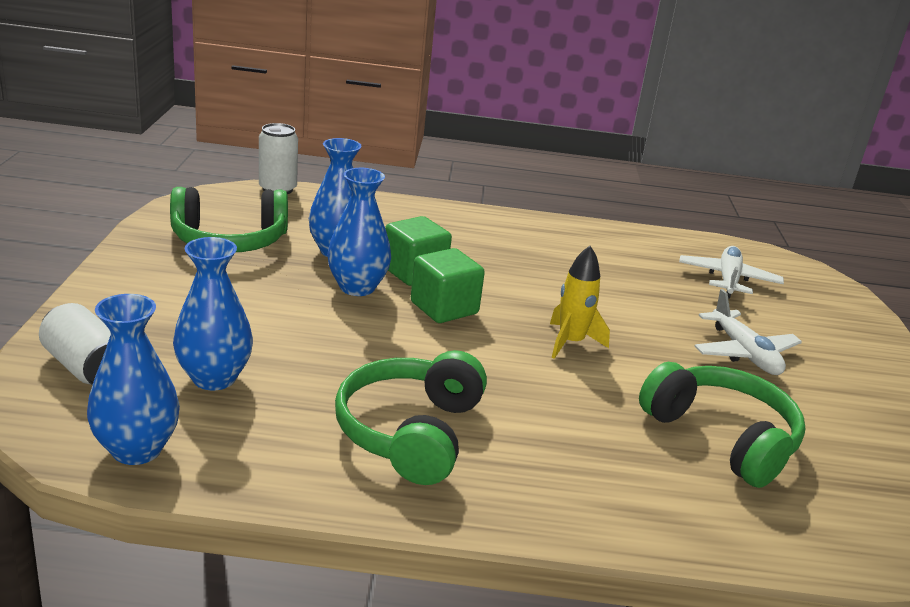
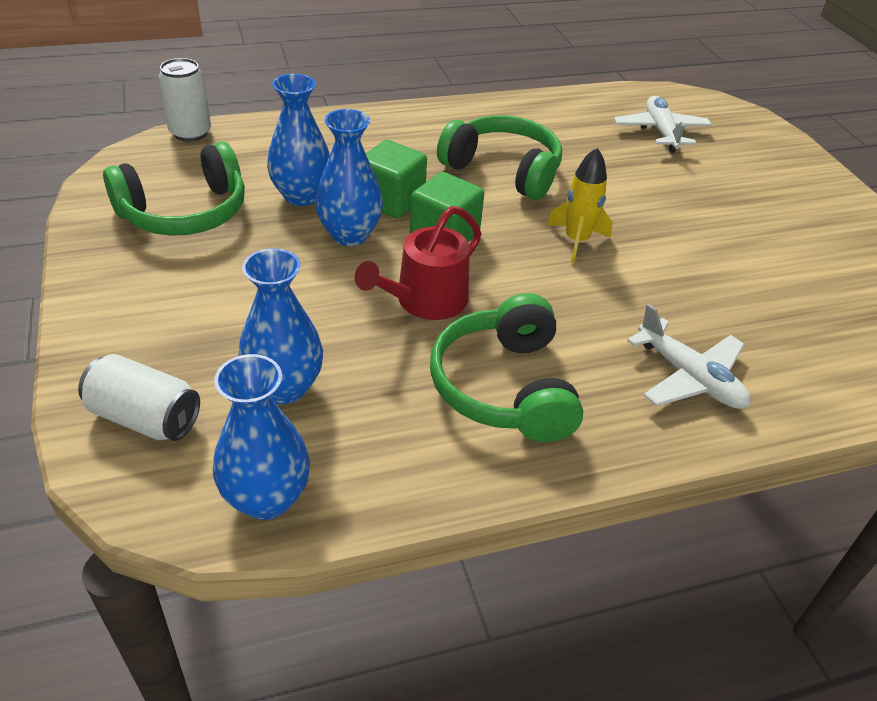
camera: 20 degrees left, 15 degrees up
(387, 350) = (425, 301): none -> red watering can
(722, 437) = (751, 303): green headphones -> green headphones (503, 170)
(744, 353) = (717, 208): white plane -> white plane (689, 377)

